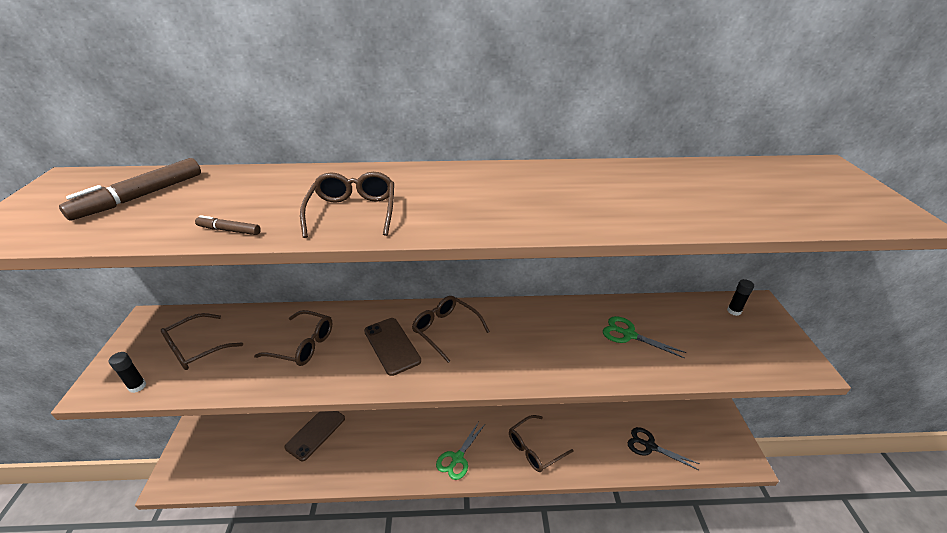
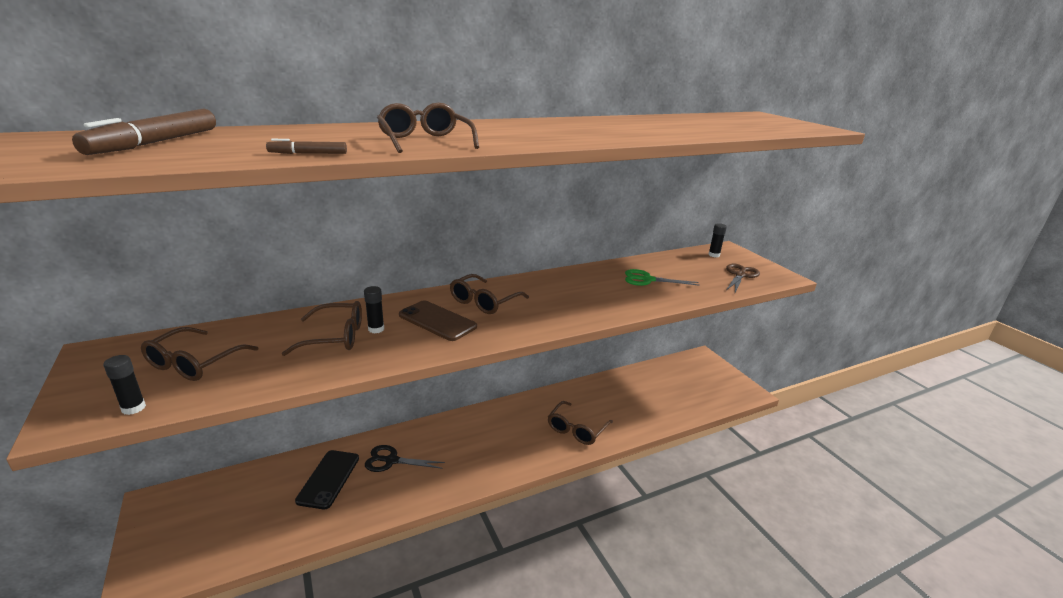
camera: 25 degrees left, 10 degrees down
(315, 432) = (328, 479): brown phone -> black phone
(338, 343) = (376, 329): none -> black glue stick
(445, 330) = (484, 302): brown glasses -> brown glasses turned 75 degrees counterclockwise
(457, 458) = (505, 457): green scissors -> none
(650, 446) = (673, 401): black scissors -> black scissors (391, 460)
(749, 352) = (740, 275): none -> brown scissors

